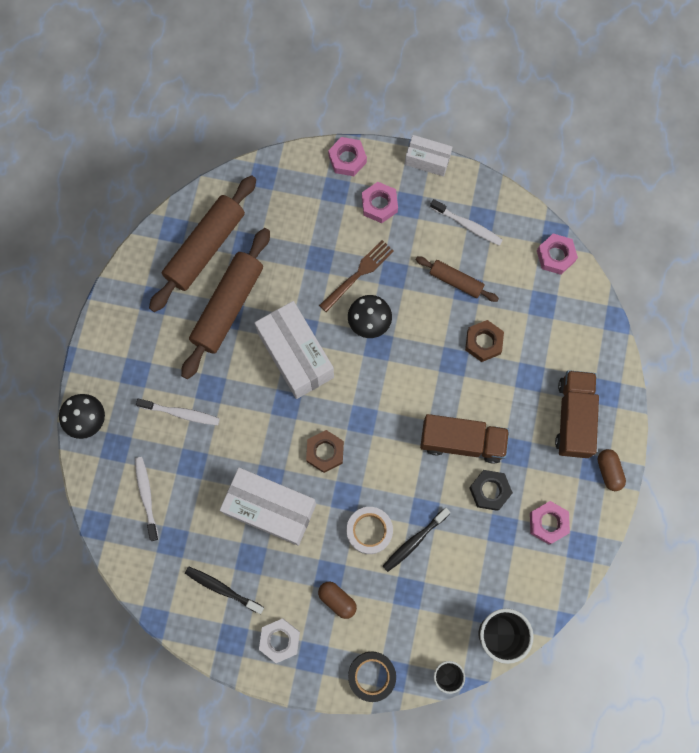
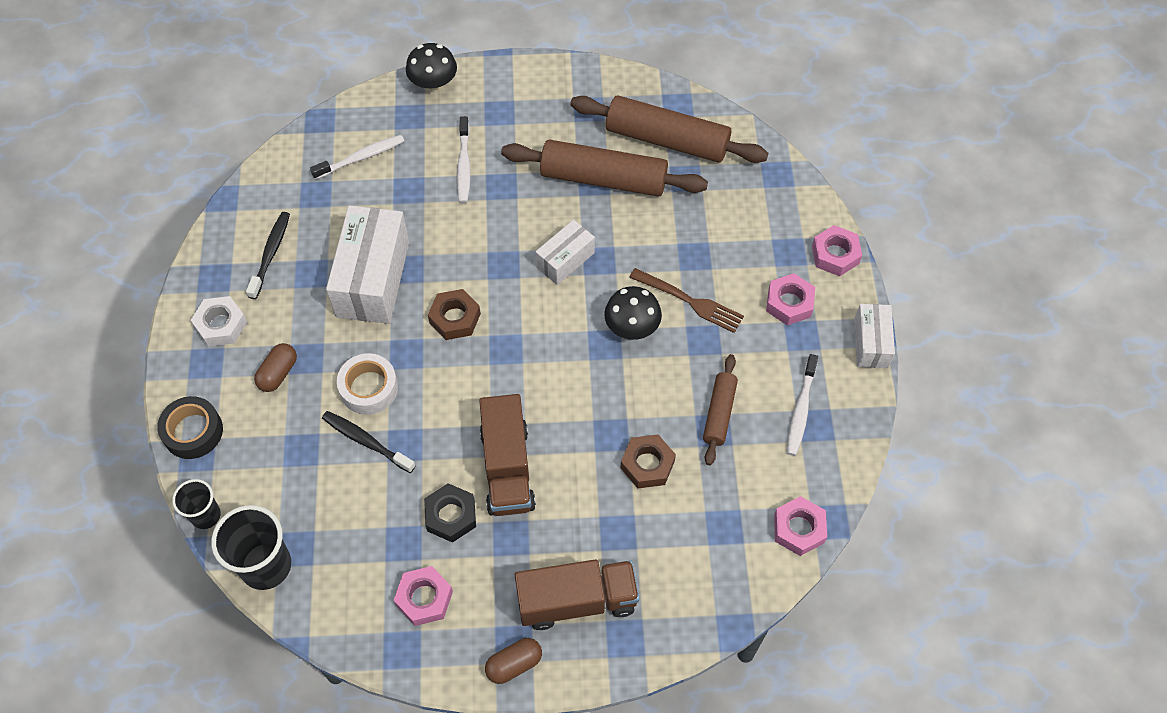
camera: 75 degrees right, 15 degrees down
(296, 355) = (565, 260): white box -> white box, size x0.55

